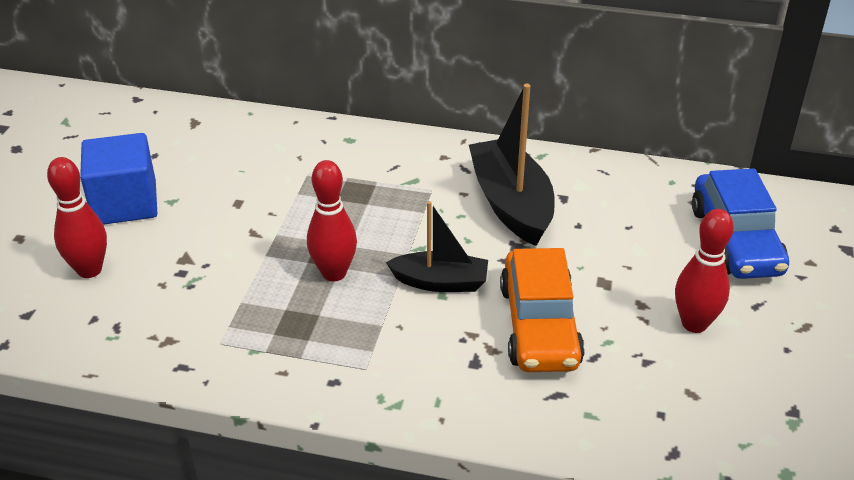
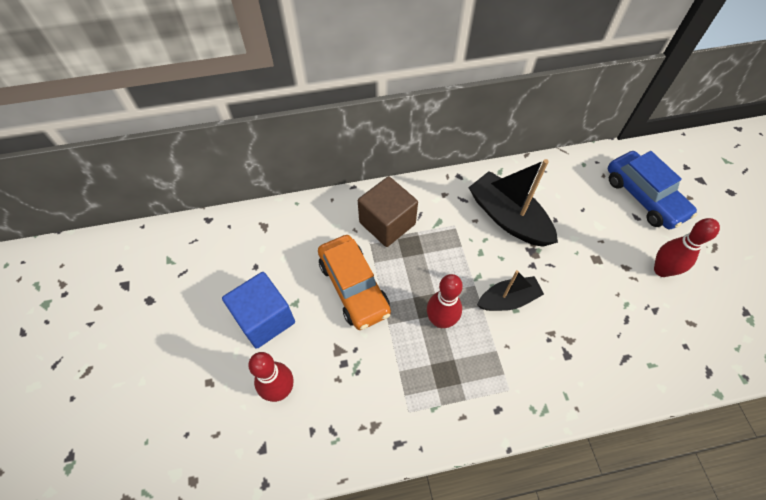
camera: 25 degrees left, 20 degrees up
(345, 162) = (387, 223): none -> brown cube
(539, 326) = (584, 309): orange car -> orange car (354, 287)

